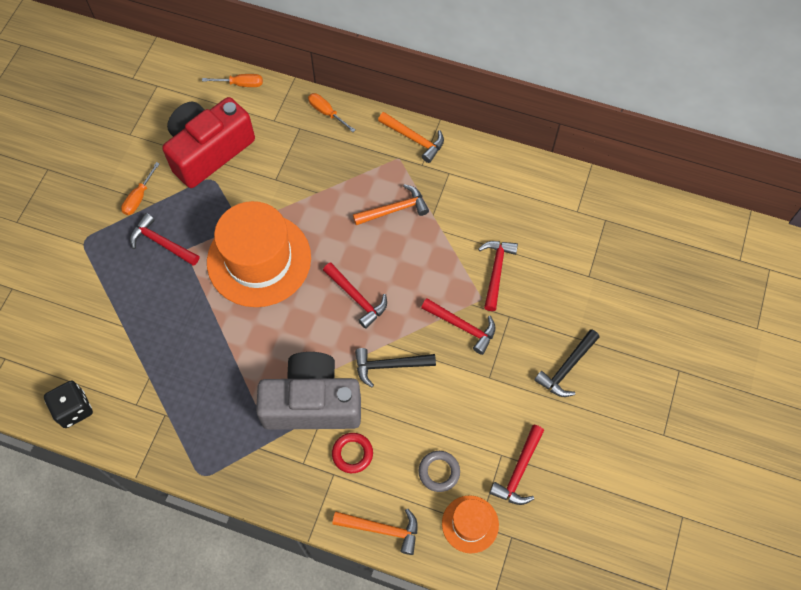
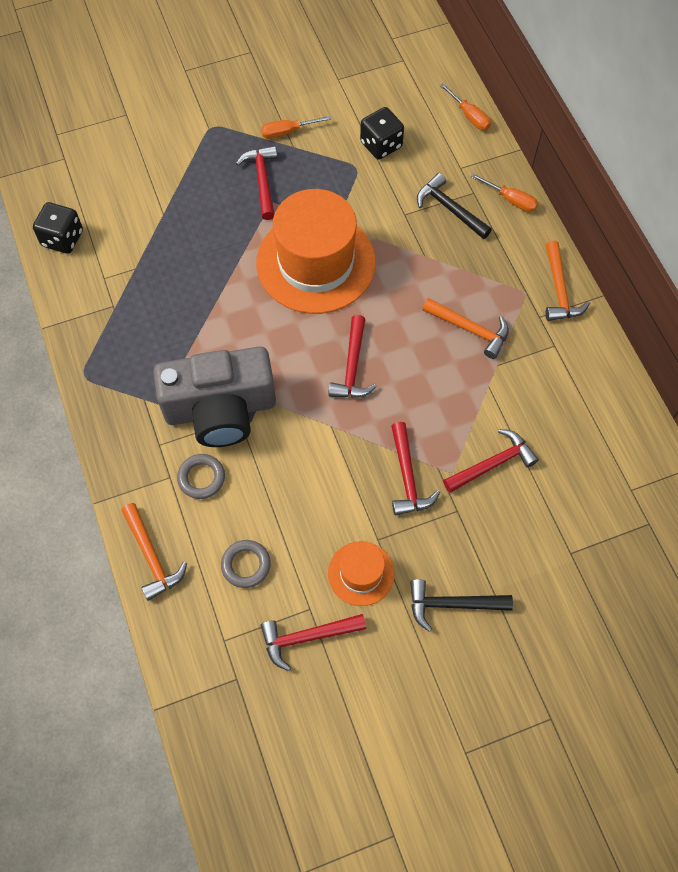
camera: 50 degrees right, 0 degrees up
(209, 151) = (381, 145): red camera -> black dice
(312, 403) = (220, 409): grey camera -> grey camera turned 120 degrees clockwise
(326, 112) = (511, 200): orange screwdriver -> orange screwdriver turned 120 degrees clockwise
(352, 454) = (201, 478): red ring -> grey ring
(389, 365) = (312, 444): black hammer -> black hammer (450, 209)
(470, 524) = (218, 631): orange hat -> orange hat (361, 573)

